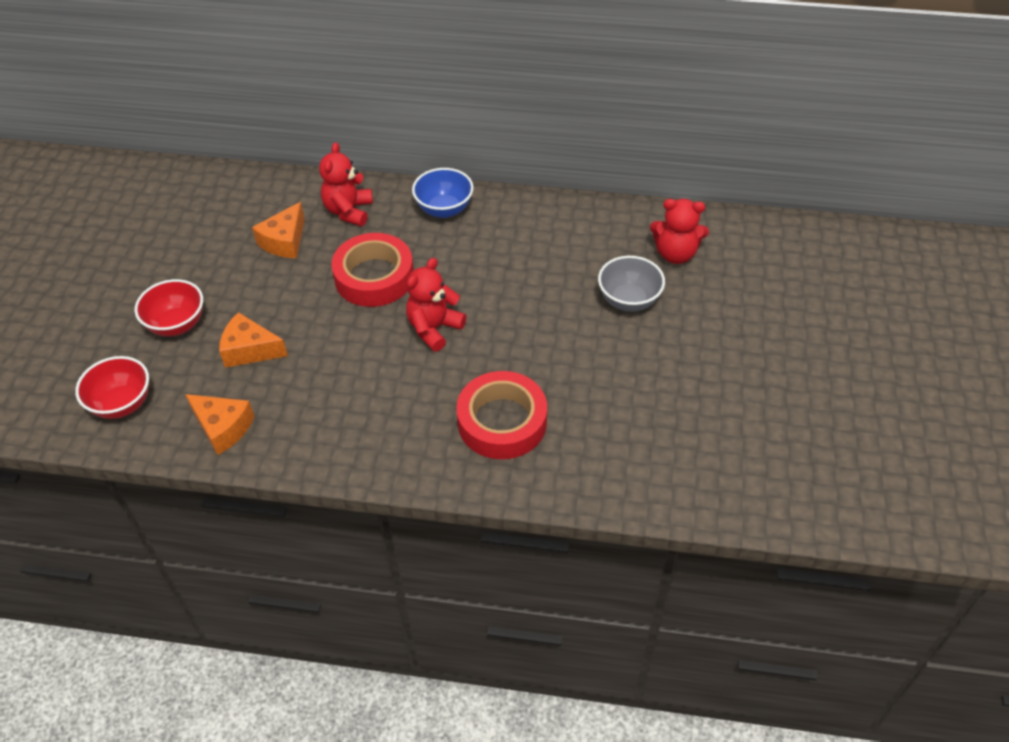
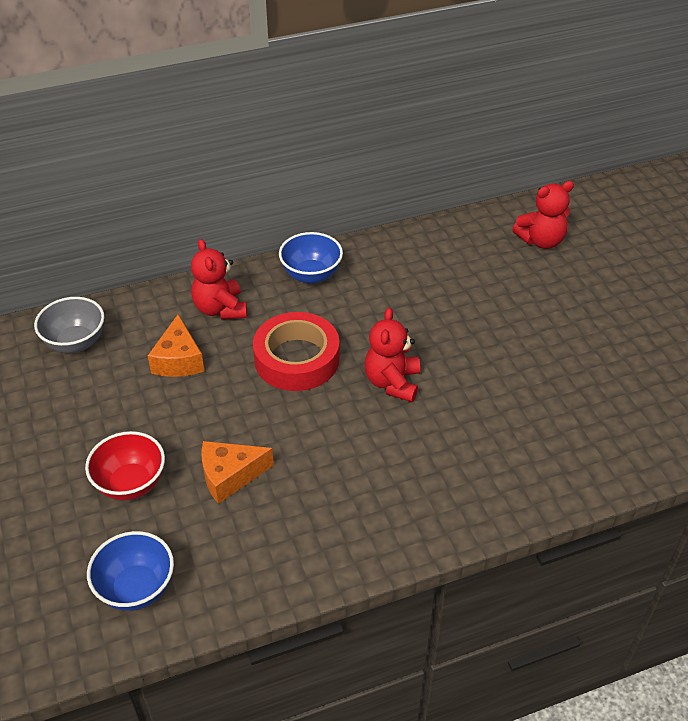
camera: 30 degrees left, 5 degrees down
(122, 404) = (136, 588): red bowl -> blue bowl
(223, 427) = (266, 562): orange cheese -> none
(502, 422) = (522, 438): red tape -> none
(628, 300) = (537, 292): grey bowl -> grey bowl (75, 342)

